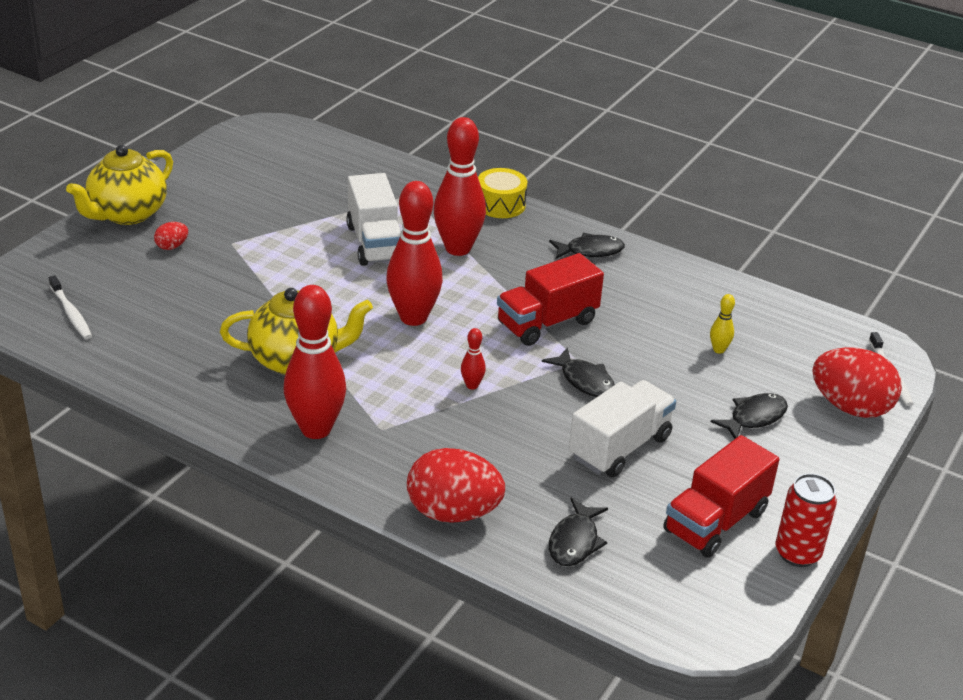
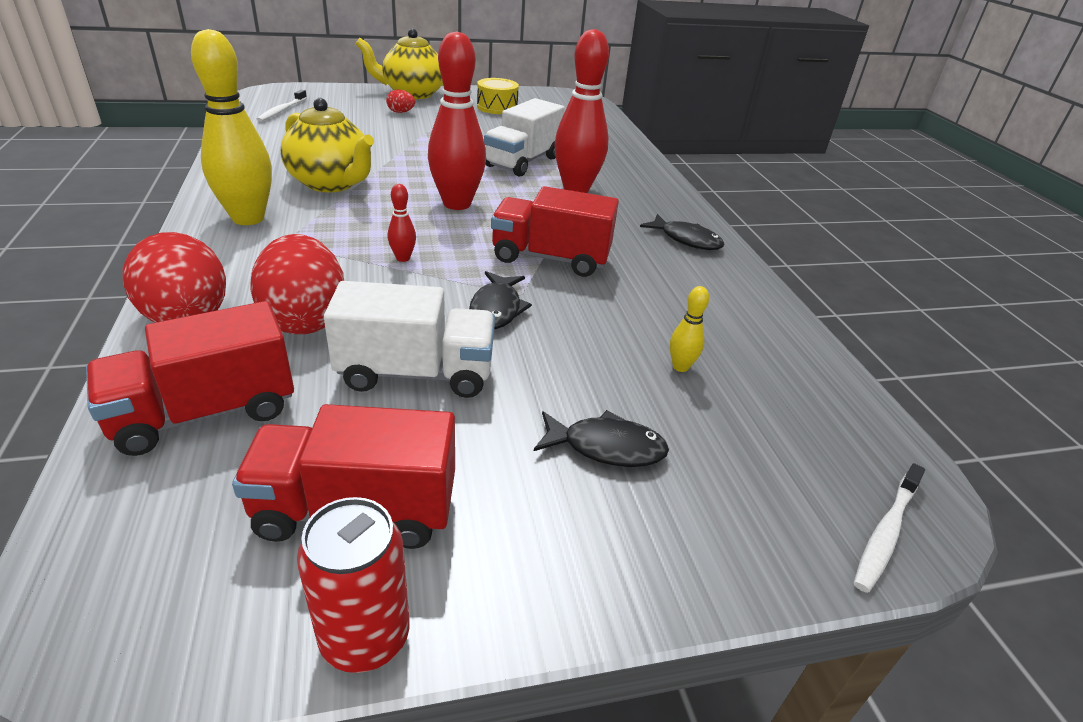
camera: 45 degrees right, 0 degrees up
(316, 429) = (248, 218): red bowling pin -> yellow bowling pin
(500, 204) = (663, 185): yellow drum -> yellow drum (497, 107)
(575, 541) = (205, 412): black fish -> red truck
(850, 407) = (758, 526): red egg -> red egg (305, 319)

